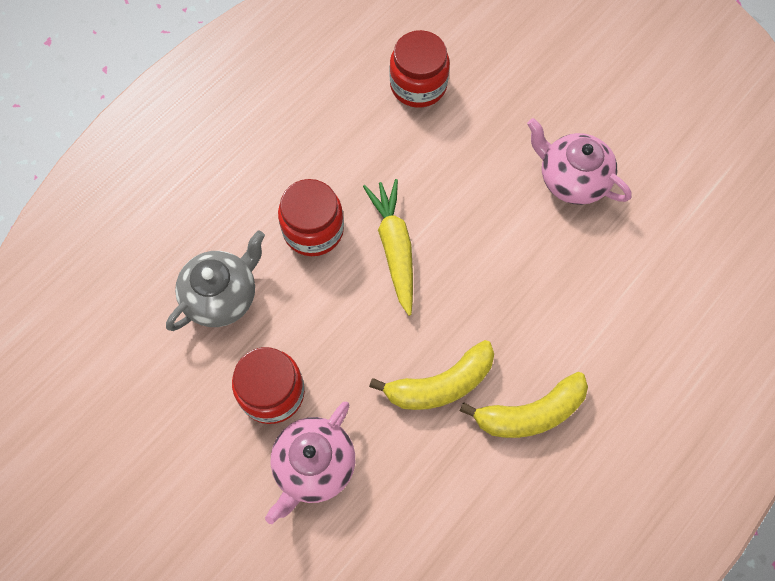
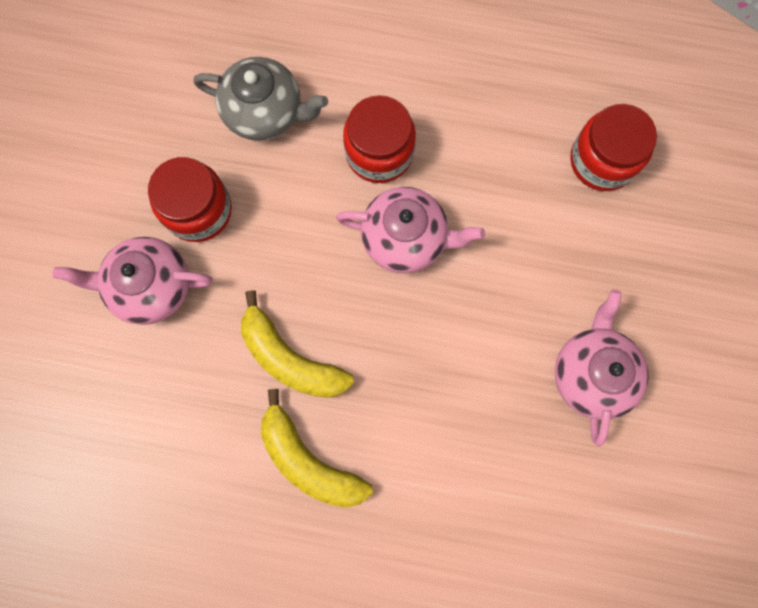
camera: 60 degrees right, 10 degrees up
(394, 248) = (406, 238): yellow carrot -> pink teapot

